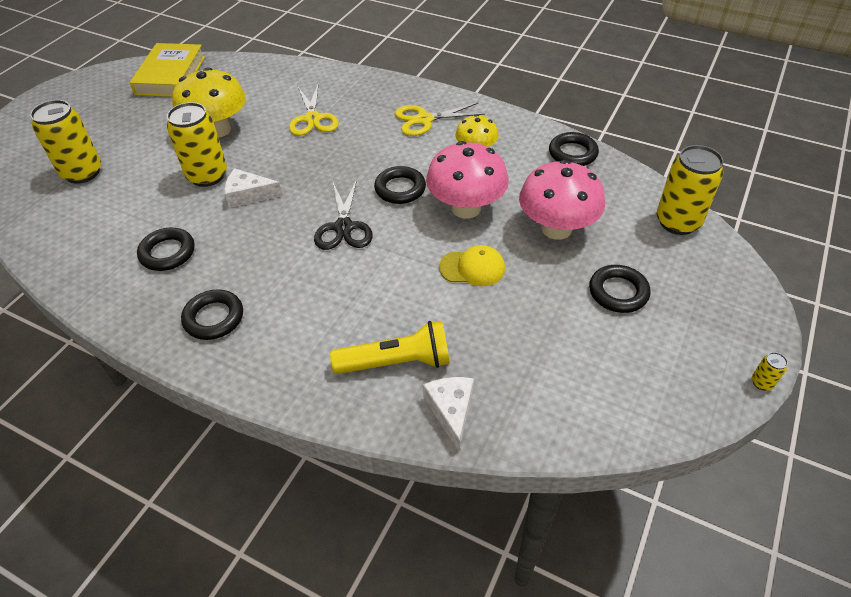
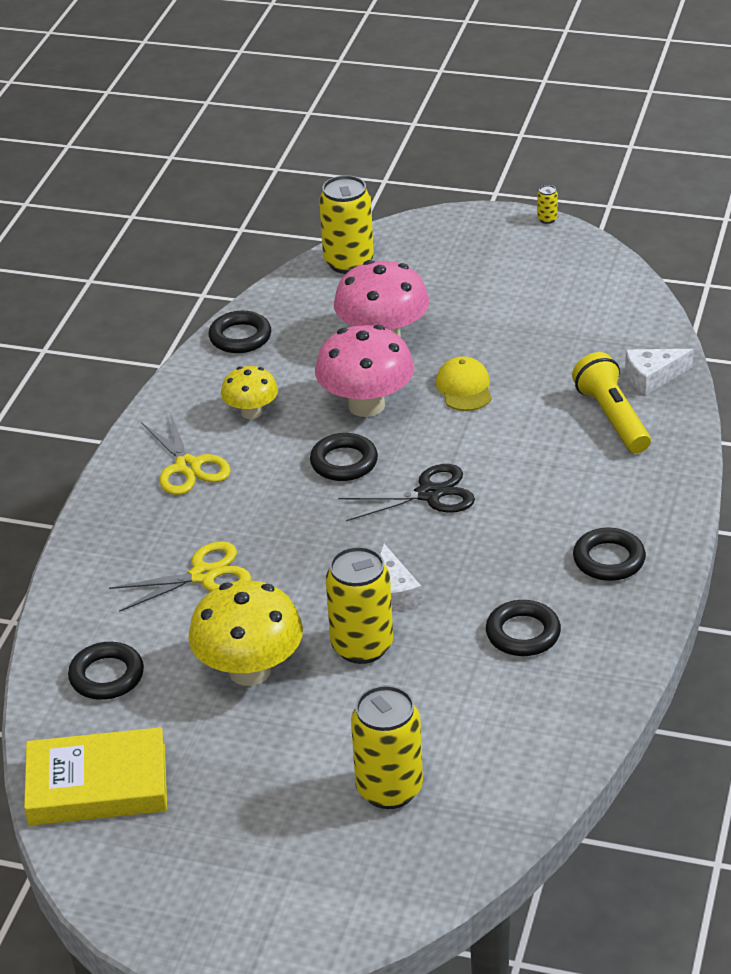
camera: 100 degrees left, 10 degrees down
(618, 292) = (466, 294): black ring -> black ring (106, 676)

